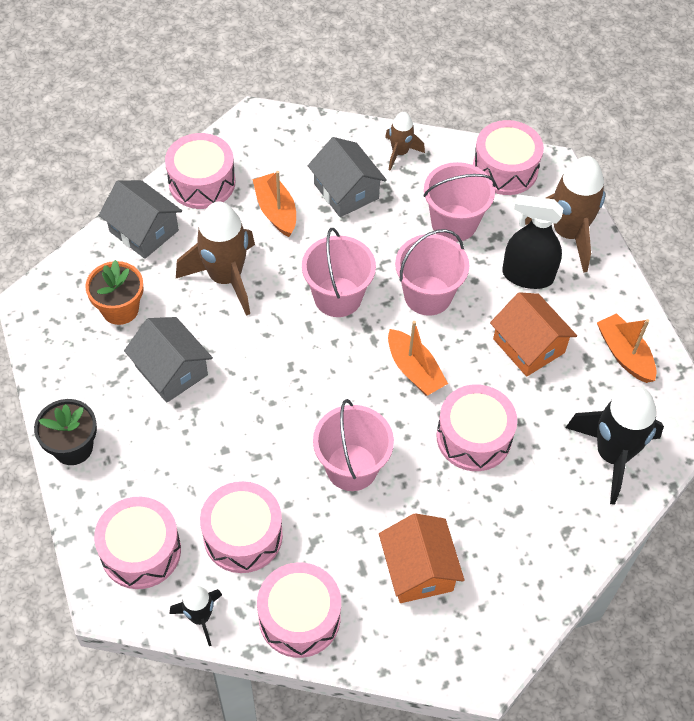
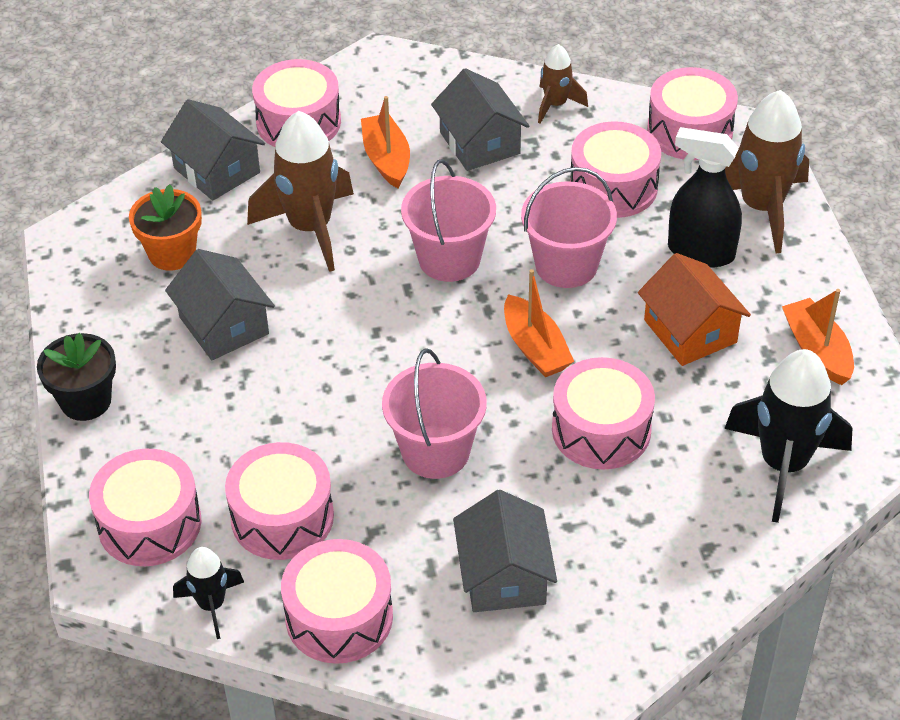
camera: 10 degrees right, 10 degrees down
(418, 569) = (504, 576): orange house -> grey house
(454, 223) = (613, 186): pink bucket -> pink drum

